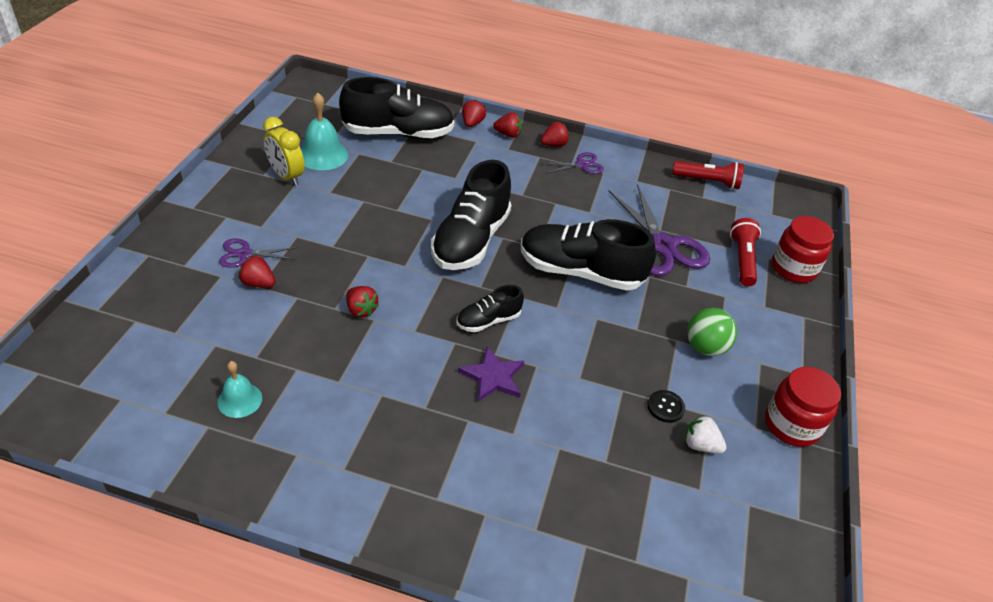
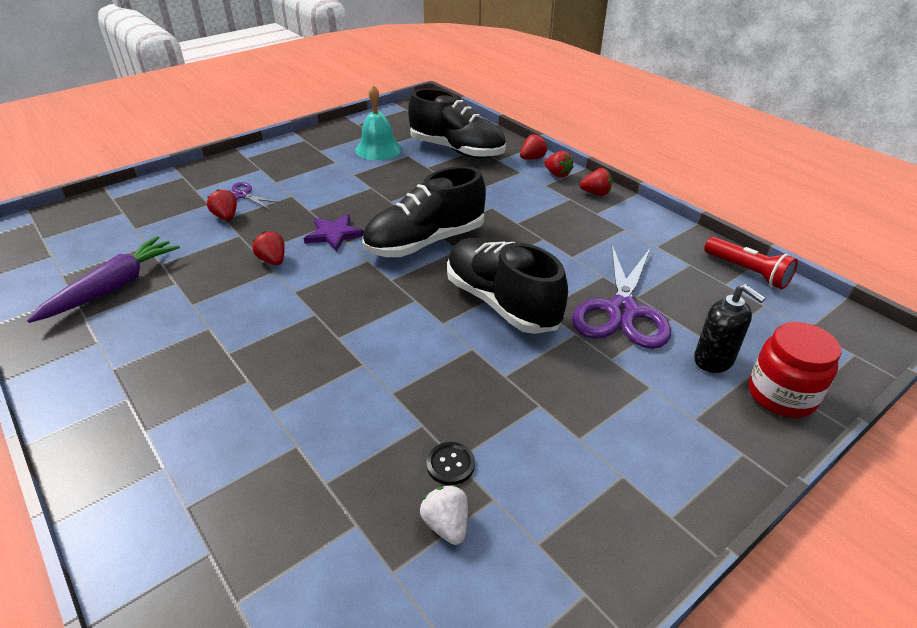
camera: 40 degrees right, 5 degrees down
(240, 400) = (114, 287): turquoise bell -> purple carrot
(286, 176) = (334, 156): yellow clock -> none
(361, 310) = (273, 260): red strawberry -> red strawberry turned 150 degrees clockwise
(488, 321) = (365, 309): black shoe -> none
(493, 377) = (313, 355): purple star -> purple star (334, 234)
(582, 165) = (607, 217): purple scissors -> none
(705, 347) = (566, 427): green ball -> none
(742, 260) = (714, 360): red flashlight -> black soap dispenser
(791, 425) = (591, 567): red jar -> none

